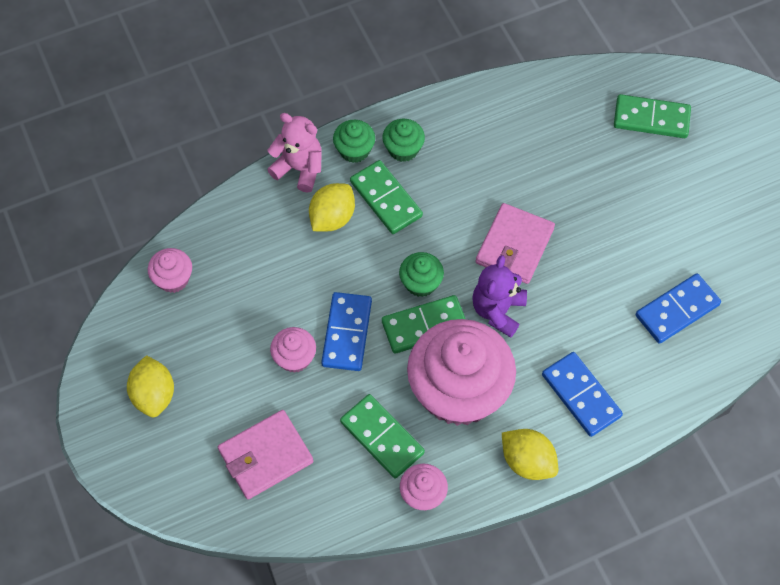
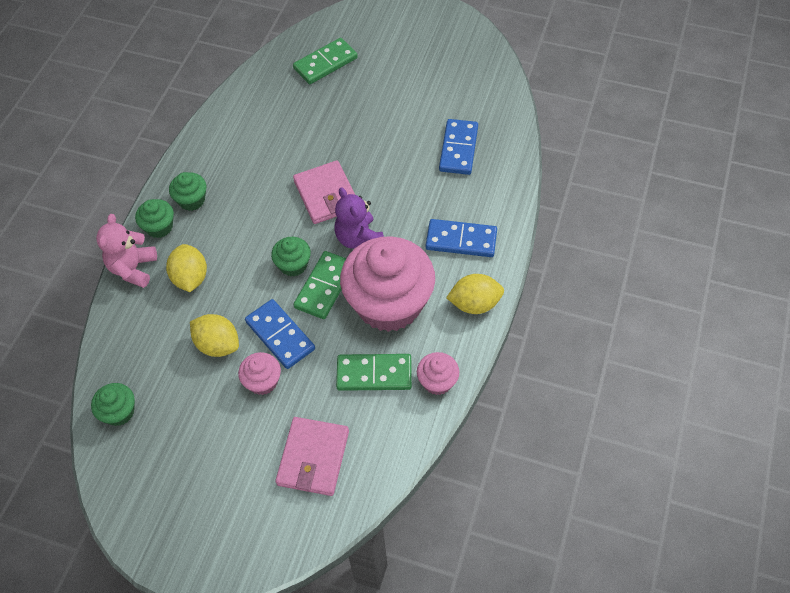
camera: 45 degrees left, 5 degrees down
(154, 395) = (190, 496): yellow lemon -> yellow lemon (218, 344)
(173, 279) = (119, 412): pink cupcake -> green cupcake
(299, 168) = (133, 268): pink teddy bear -> pink teddy bear turned 60 degrees counterclockwise
(385, 199) = (214, 237): green domino -> none

